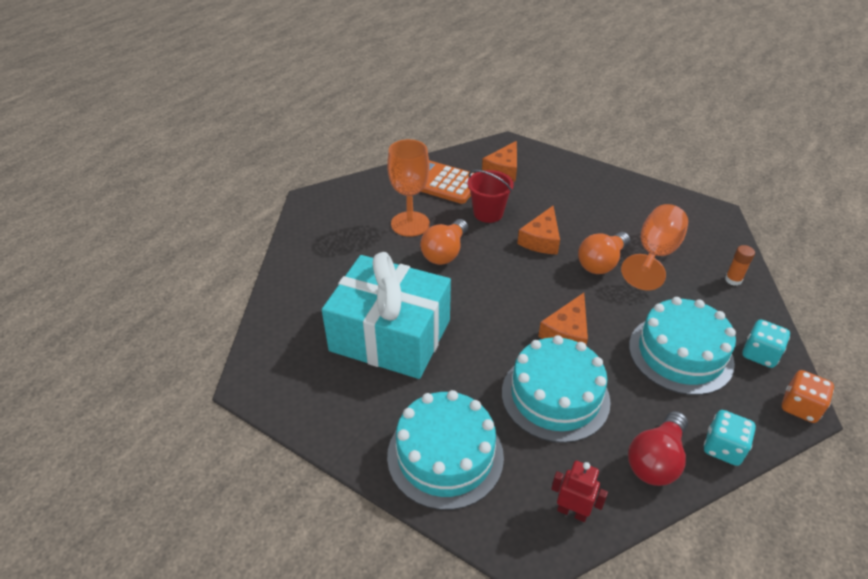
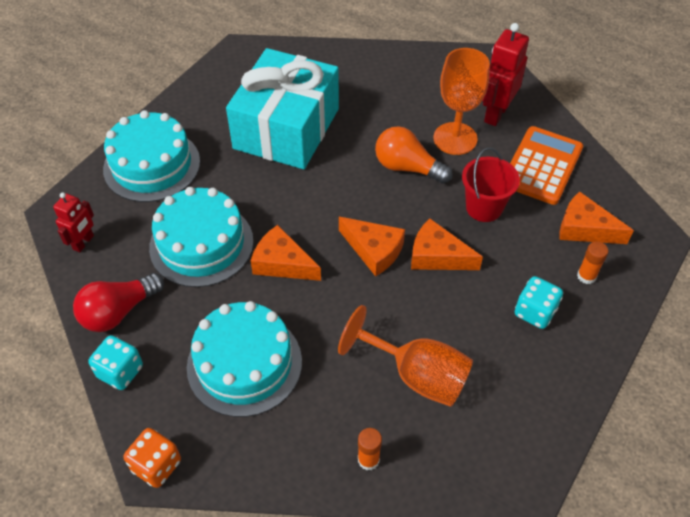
camera: 90 degrees right, 10 degrees up
(381, 200) = (495, 113): none -> red robot
(541, 274) = (374, 250): none -> orange cheese
(546, 173) = (586, 276): none -> orange glue stick
(601, 263) = (396, 312): orange light bulb -> none
(656, 460) = (118, 312): red light bulb -> red light bulb turned 75 degrees counterclockwise
(759, 354) = (236, 449): turquoise dice -> turquoise dice (535, 312)

